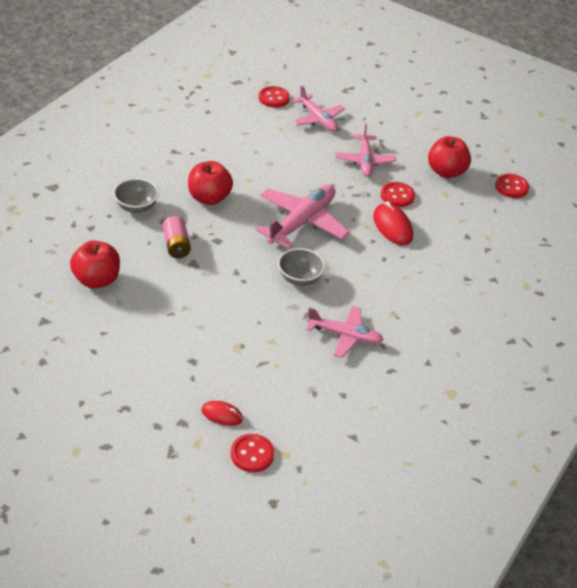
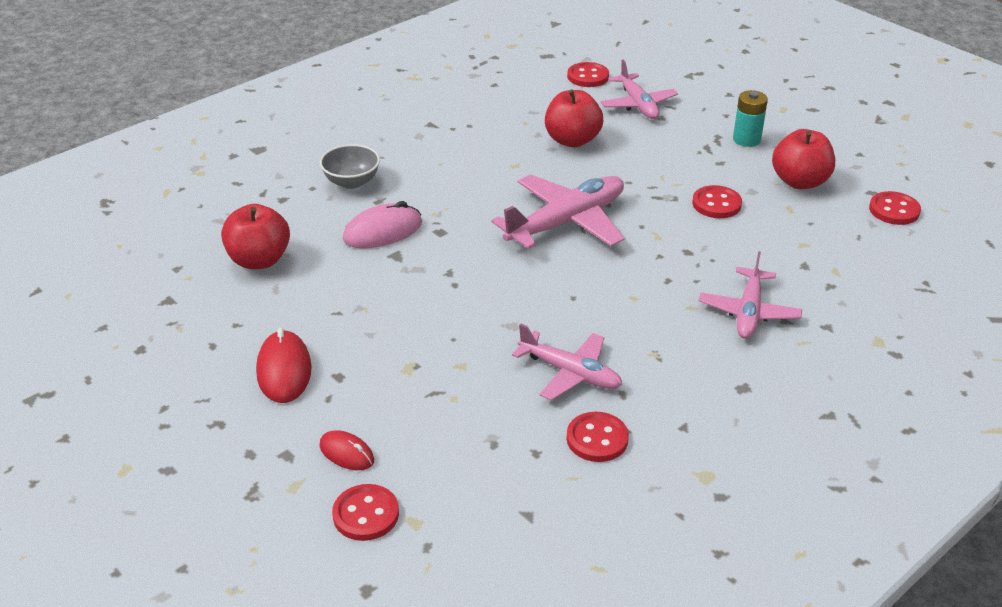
camera: 20 degrees right, 5 degrees down
(176, 245) = (383, 231): pink battery -> pink mouse
(209, 198) = (451, 181): red apple -> red apple (572, 140)
(299, 278) = (534, 291): grey bowl -> none
(365, 161) = (685, 158): pink plane -> pink plane (749, 312)
(378, 379) = (597, 439): none -> red button
(392, 227) = (695, 241): red mouse -> red mouse (284, 370)
(401, 141) = (746, 139): none -> turquoise battery

